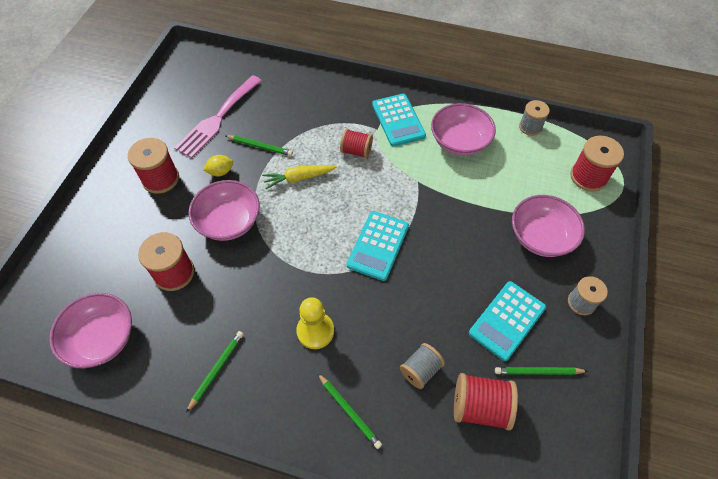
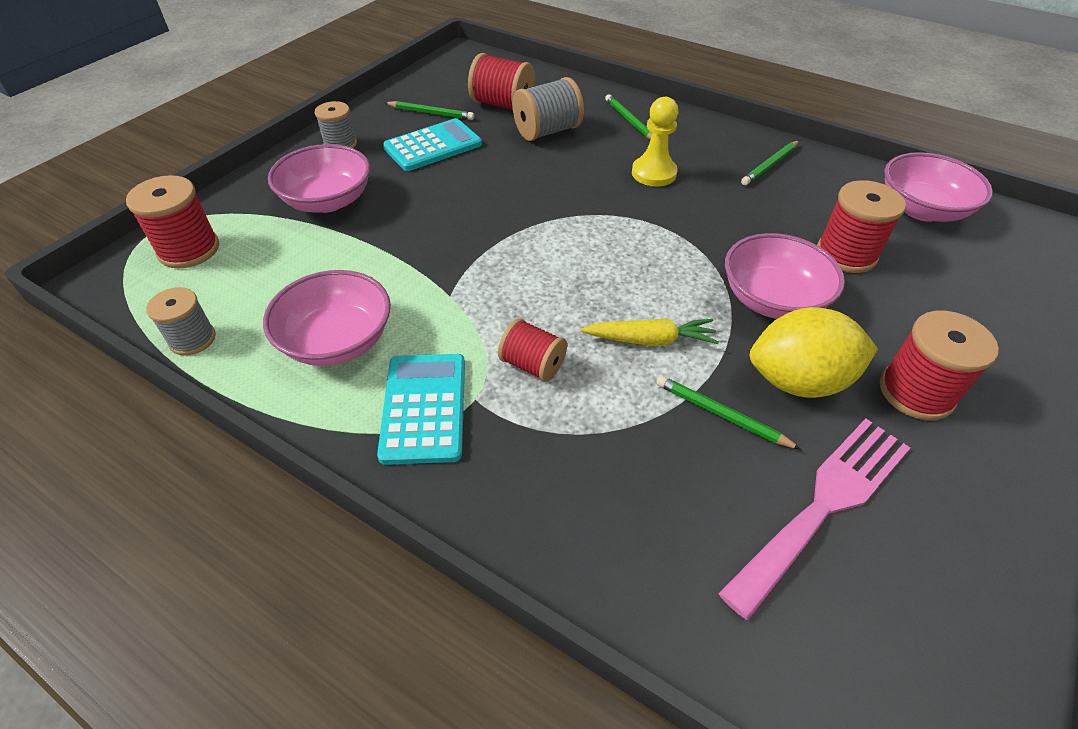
camera: 165 degrees left, 10 degrees down
(220, 172) = (798, 381): yellow lemon -> yellow lemon, size x2.12
(378, 245) = (549, 231): turquoise calculator -> none
(420, 370) = (547, 131): grey spool -> grey spool, size x1.50

